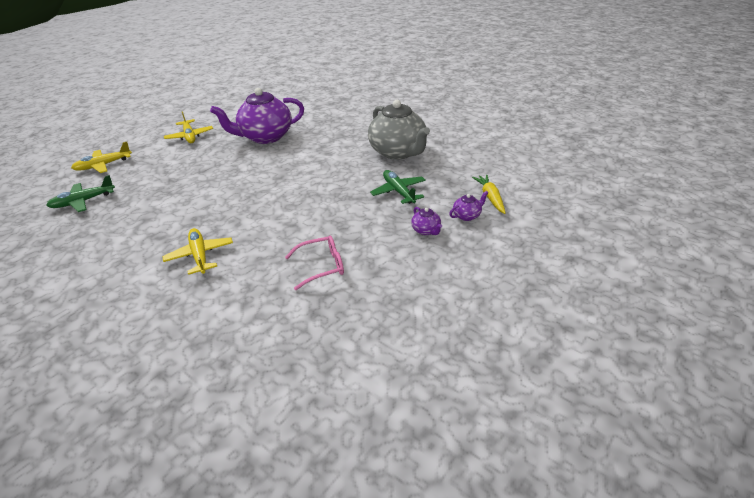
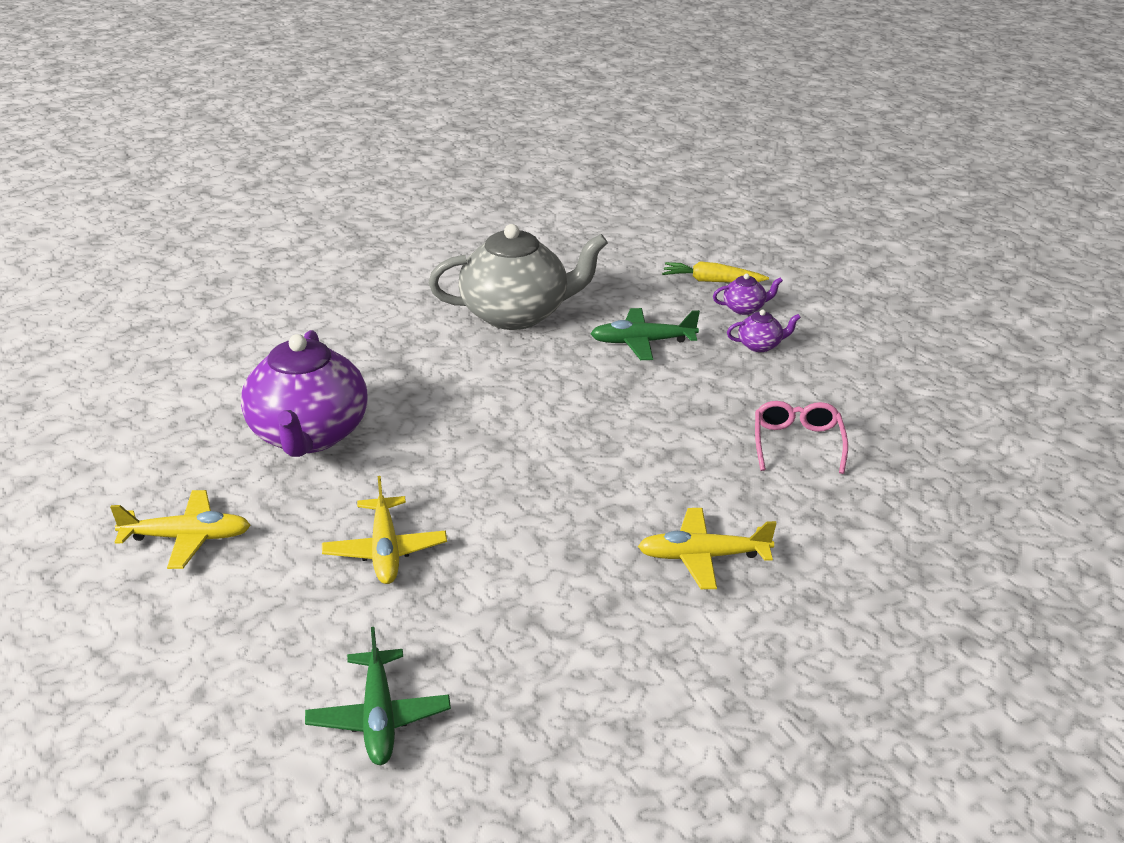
camera: 70 degrees left, 5 degrees down
(103, 165) = (208, 688): yellow plane -> yellow plane (385, 551)
(467, 216) = (745, 308): purple teapot -> purple teapot turned 90 degrees clockwise

